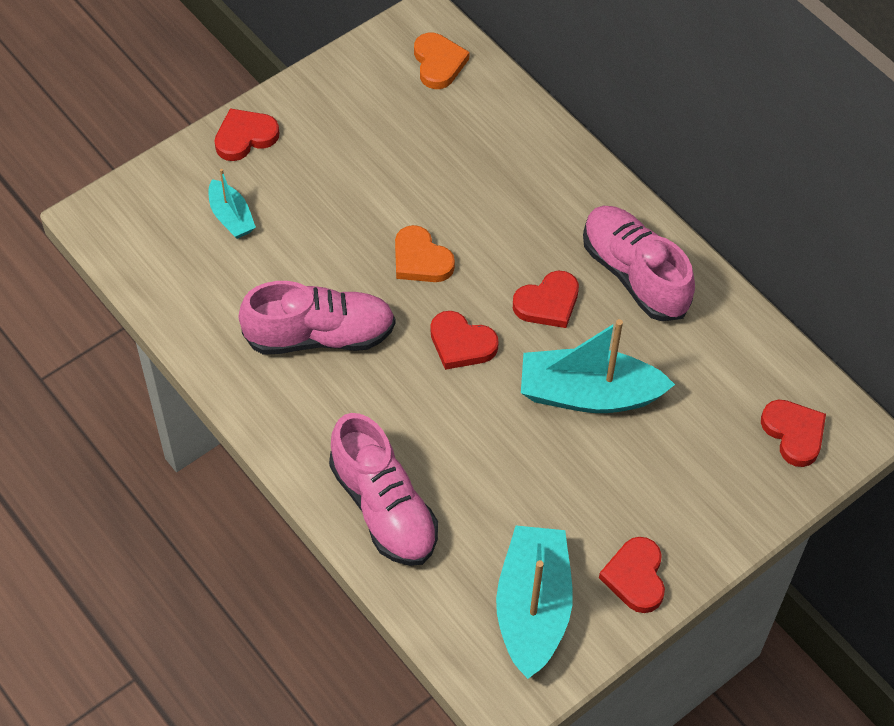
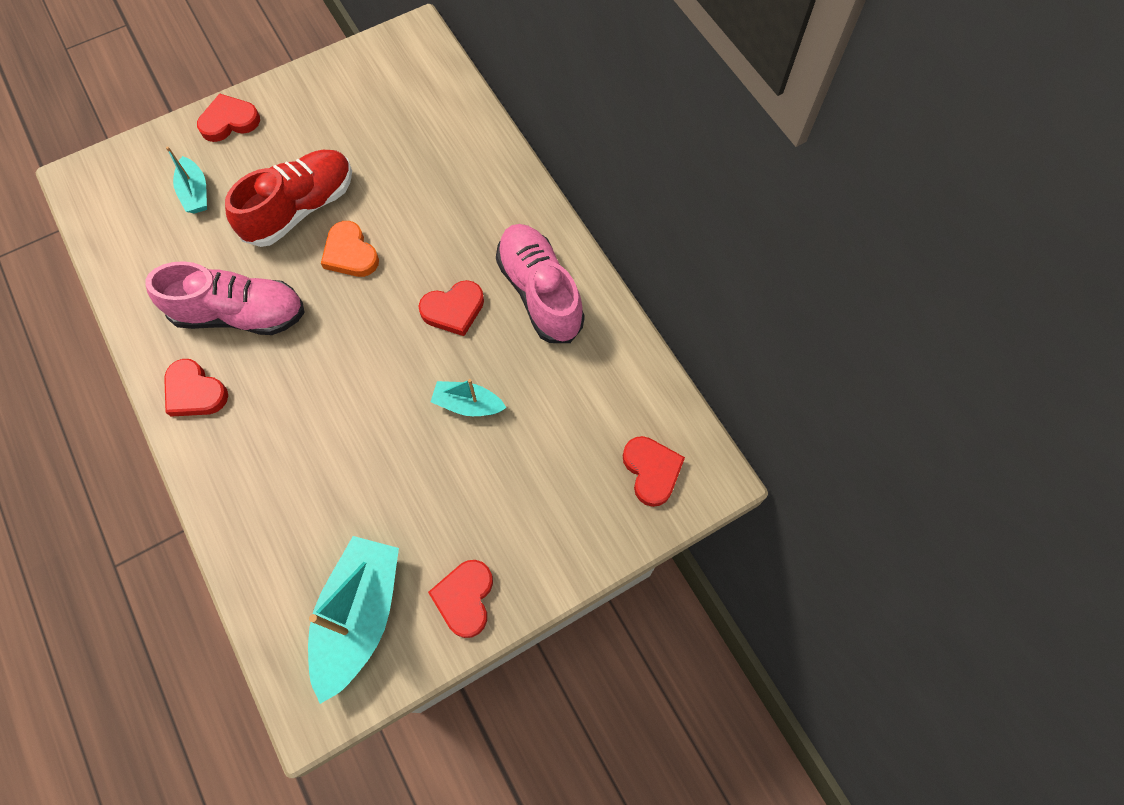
camera: 10 degrees right, 10 degrees up
(353, 219) = (300, 208): none -> red shoe
(384, 507) = (249, 491): pink shoe -> none
(438, 63) = (416, 74): orange heart -> none
(461, 343) = (364, 339): red heart -> red heart (195, 392)
(588, 394) = (468, 404): turquoise boat -> turquoise boat, size x0.52

